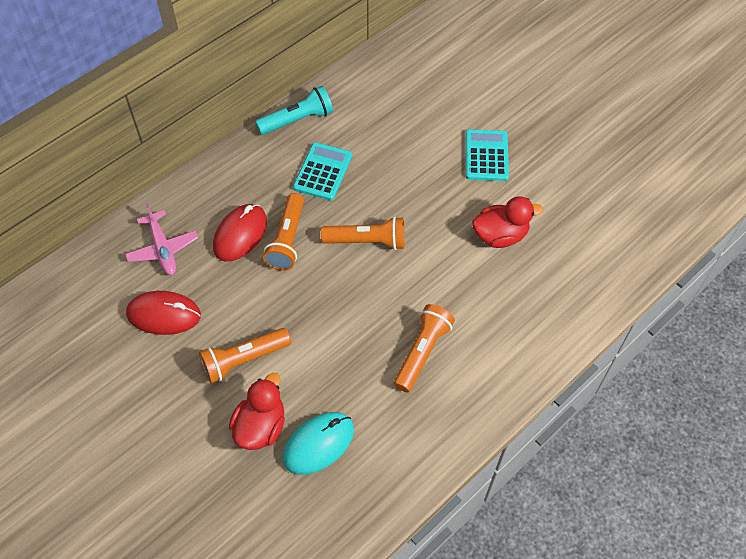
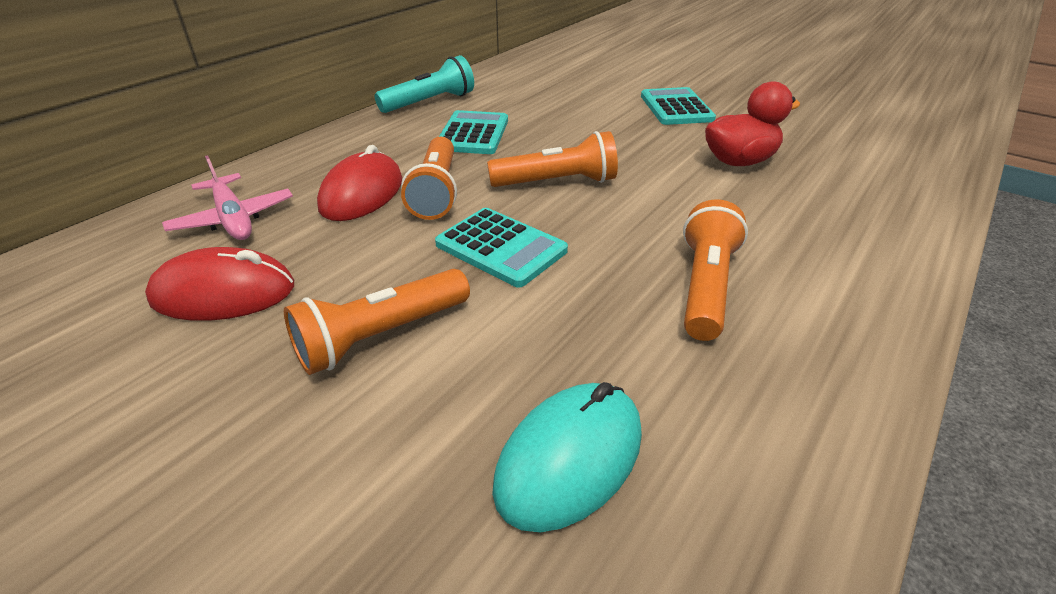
camera: 10 degrees left, 20 degrees down
(261, 426) = (430, 443): red duck -> none
(317, 301) = (501, 247): none -> turquoise calculator

